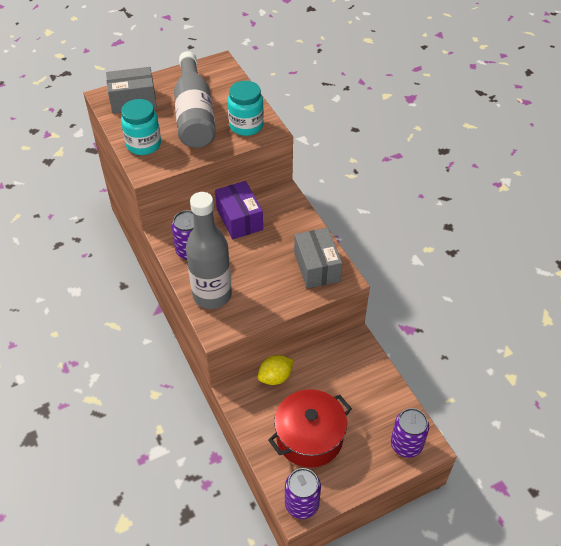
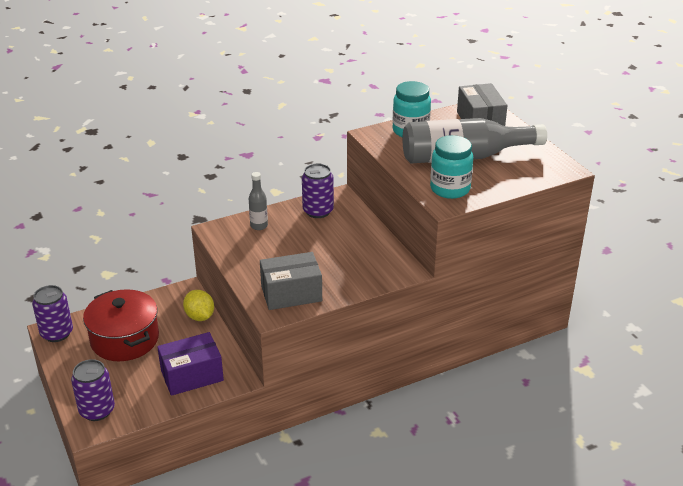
camera: 90 degrees right, 15 degrees down
(212, 295) = (259, 226): grey bottle -> grey bottle, size x0.44
(239, 219) = (364, 240): purple box -> purple box (192, 375)

